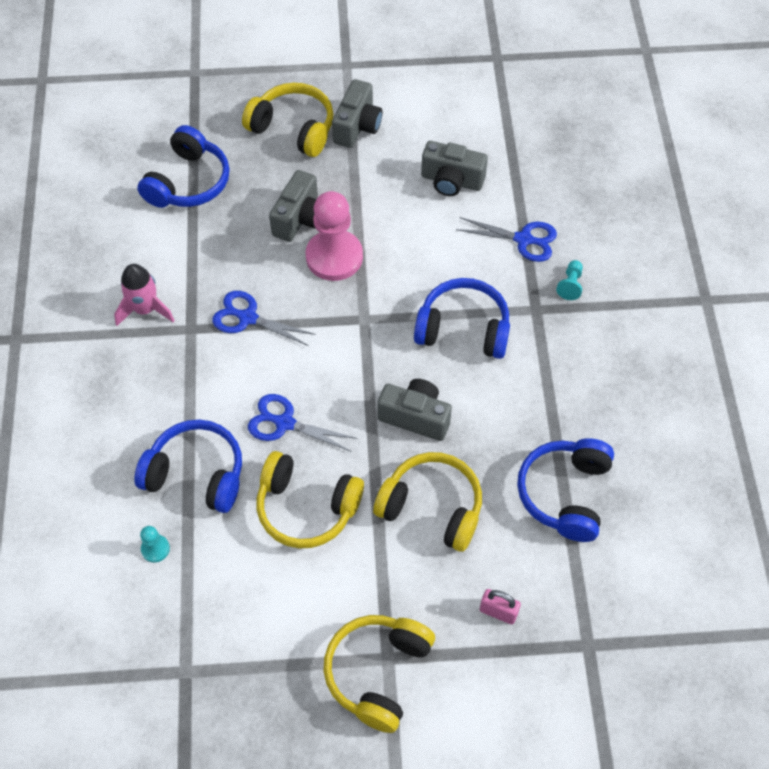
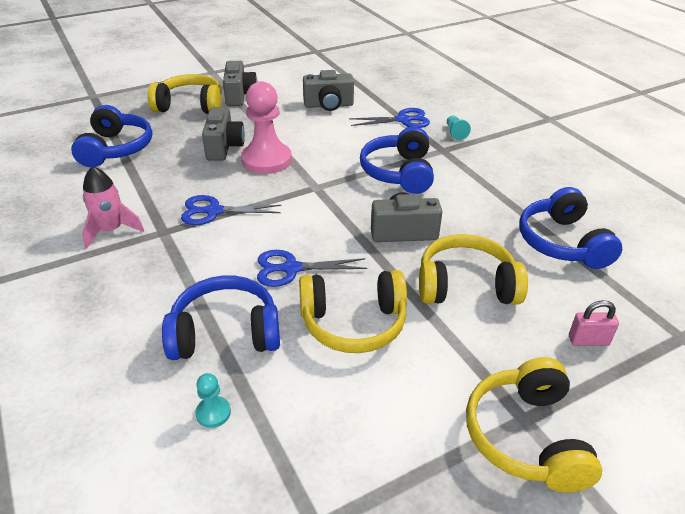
camera: 25 degrees left, 20 degrees down
(463, 328) = (399, 172): blue headphones -> blue headphones turned 75 degrees counterclockwise

